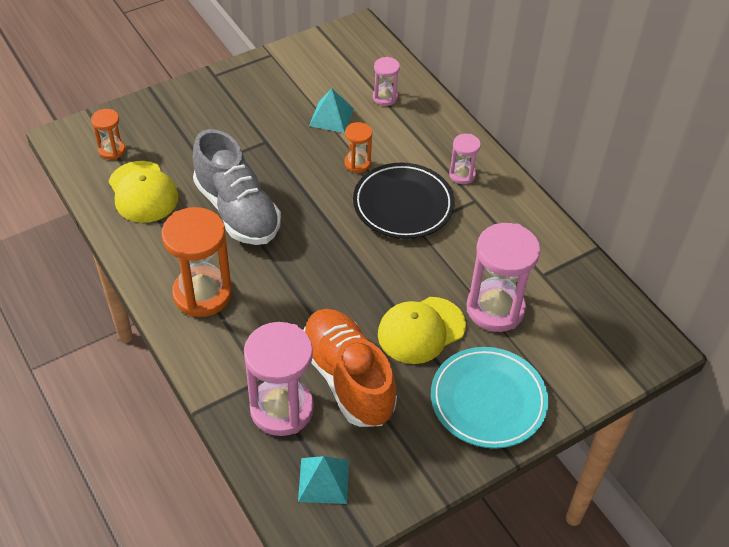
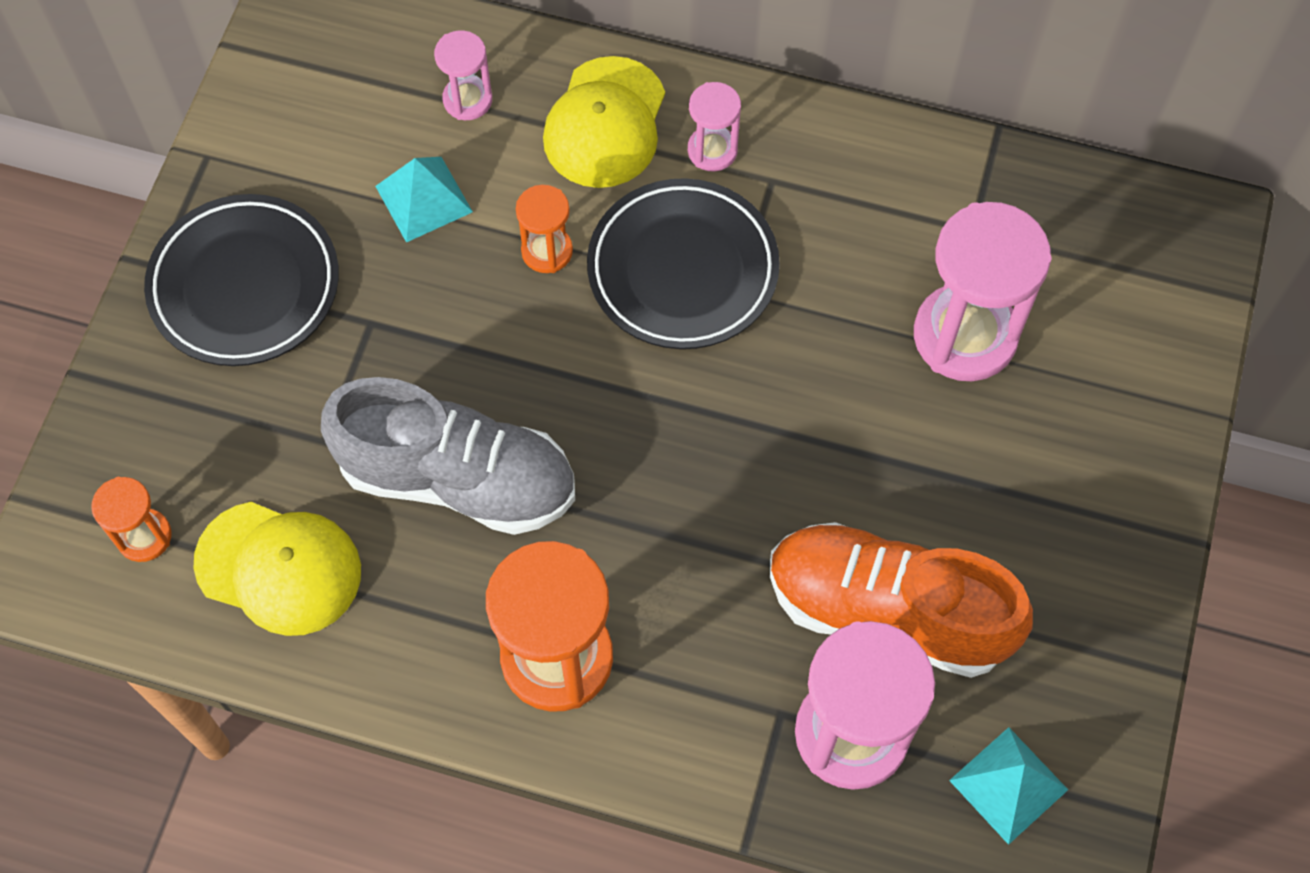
camera: 40 degrees left, 15 degrees up
(236, 101) = (245, 286): none -> black plate
(421, 330) = (905, 452): yellow cap -> yellow cap (605, 123)
(488, 401) = (1088, 484): turquoise plate -> none

